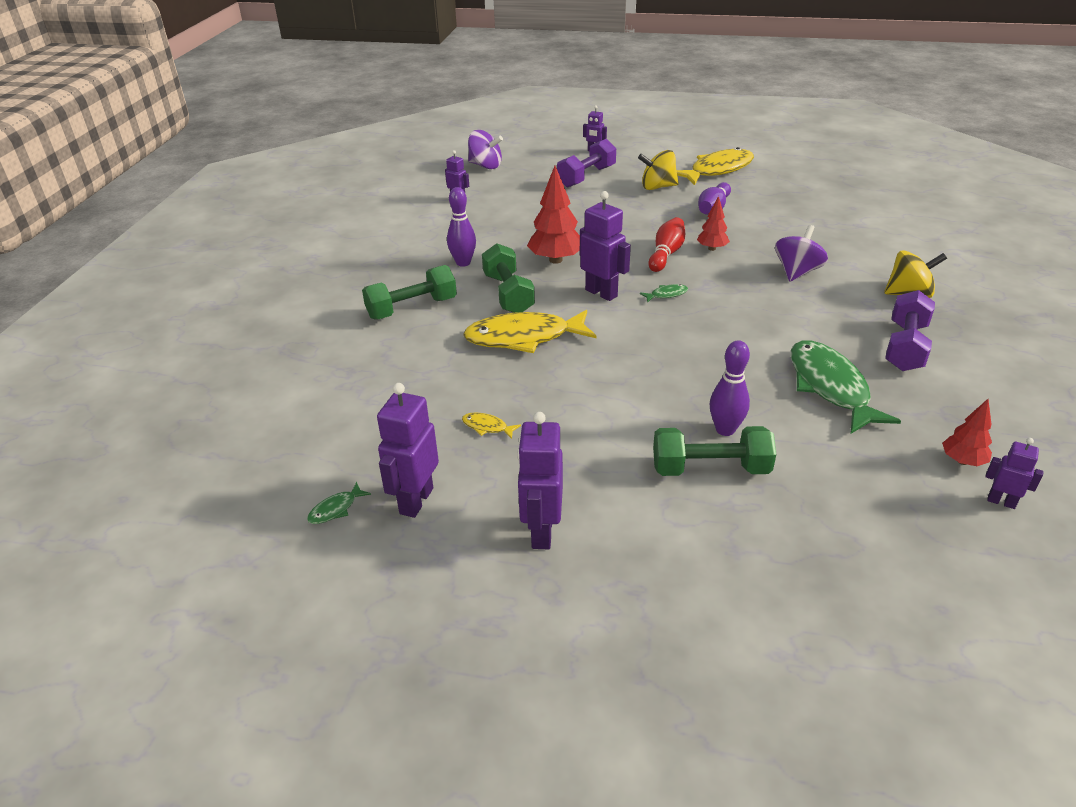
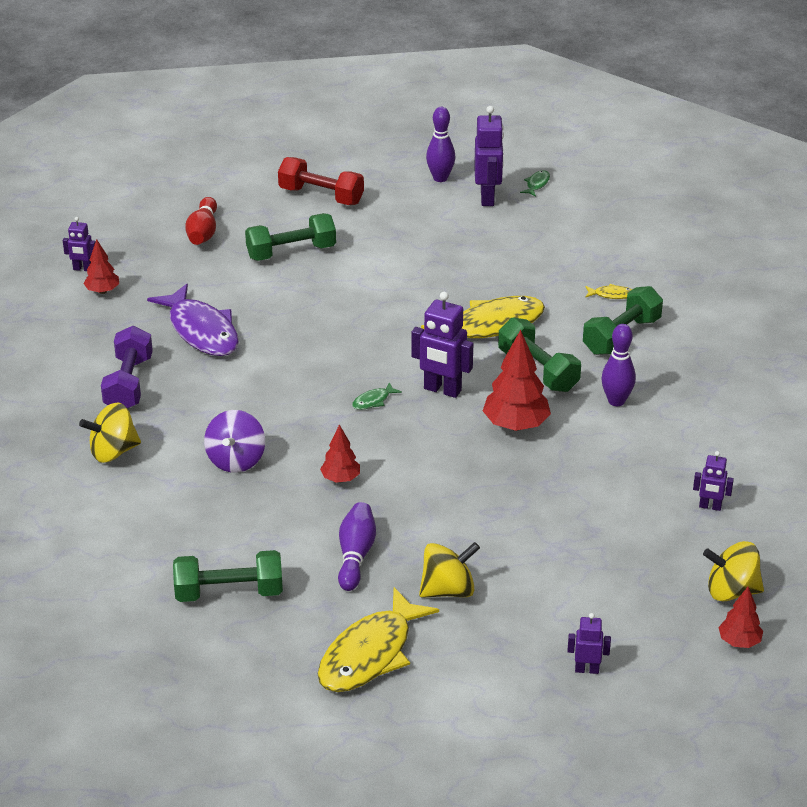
camera: 160 degrees right, 0 degrees up
(485, 166) = (731, 591): purple spinning top -> yellow spinning top
(487, 427) = (471, 249): yellow fish -> yellow fish (611, 295)
(502, 149) = (739, 642): none -> red tree
(541, 532) = (393, 197): purple robot -> none
(586, 177) = (563, 594): purple dumbbell -> none
(645, 560) = (321, 196): none -> red dumbbell
(666, 254) = (392, 459): red bowling pin -> red bowling pin (203, 232)
(725, 429) = (285, 280): purple bowling pin -> purple bowling pin (440, 178)
(805, 204) = (229, 592): none -> green dumbbell
(830, 387) = (201, 331): green fish -> purple fish

